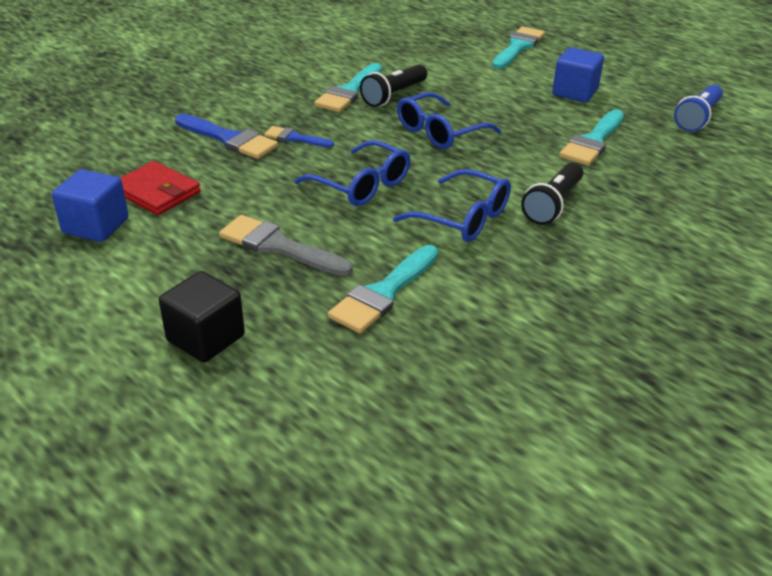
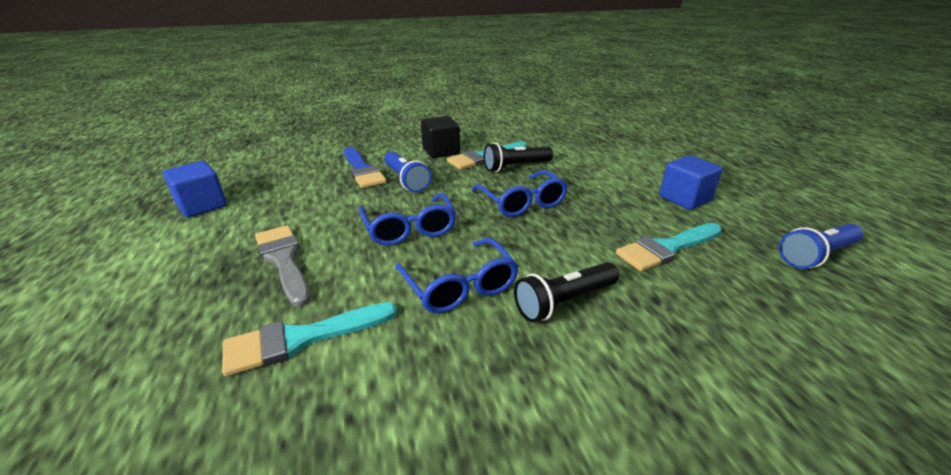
camera: 30 degrees right, 5 degrees down
(157, 192) = (269, 193): red wallet -> none
(206, 338) = (122, 324): black cube -> black cube (441, 151)
(295, 138) = (406, 180): blue brush -> blue flashlight
(439, 132) = (522, 202): blue glasses -> blue glasses turned 105 degrees counterclockwise
(518, 47) = (659, 153): turquoise brush -> none

